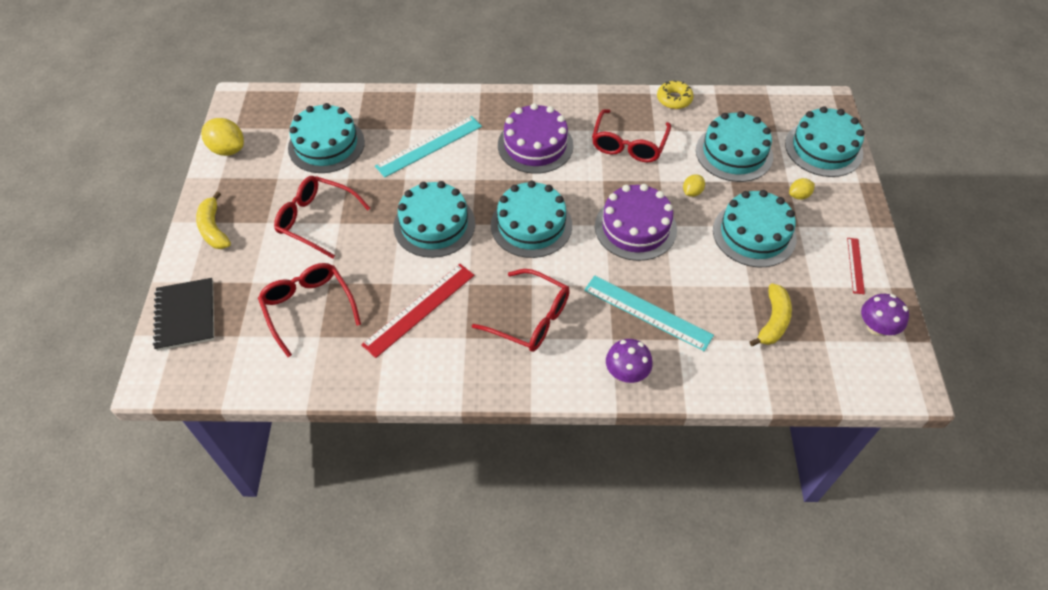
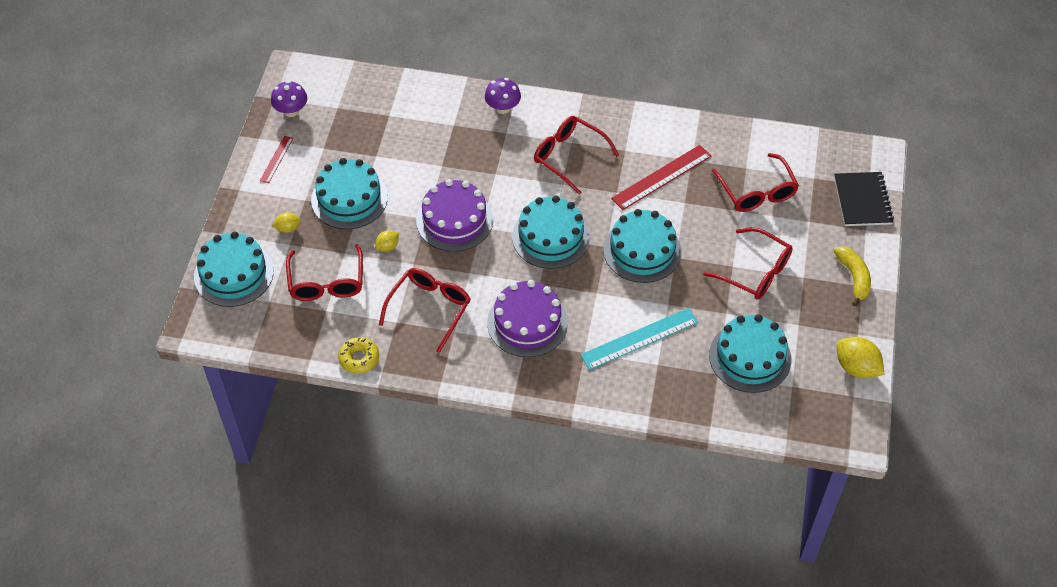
camera: 170 degrees left, 0 degrees up
(647, 312) = (470, 148): turquoise ruler -> none
(734, 153) = (326, 282): turquoise cake -> red glasses
(773, 321) = (371, 127): yellow banana -> none

